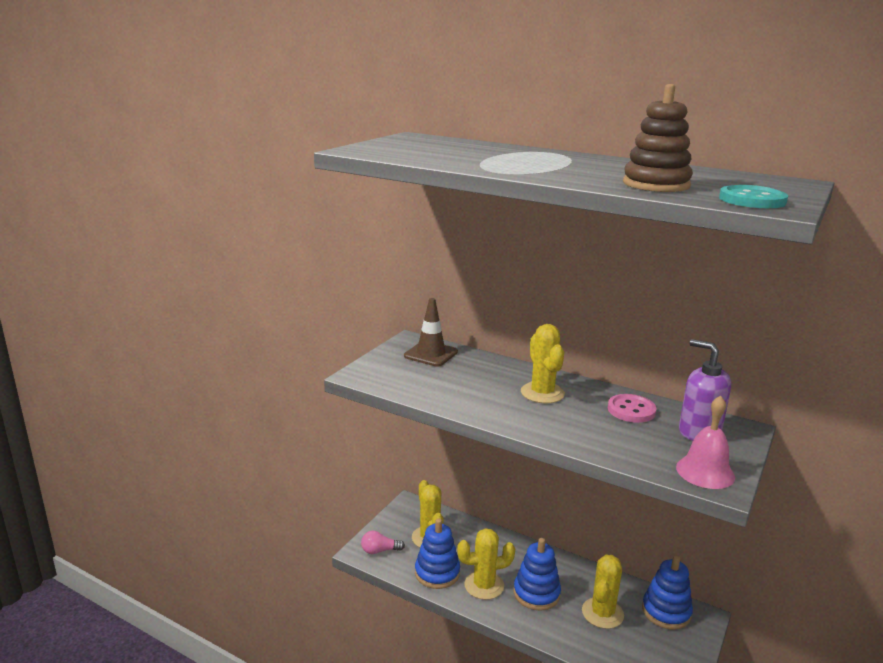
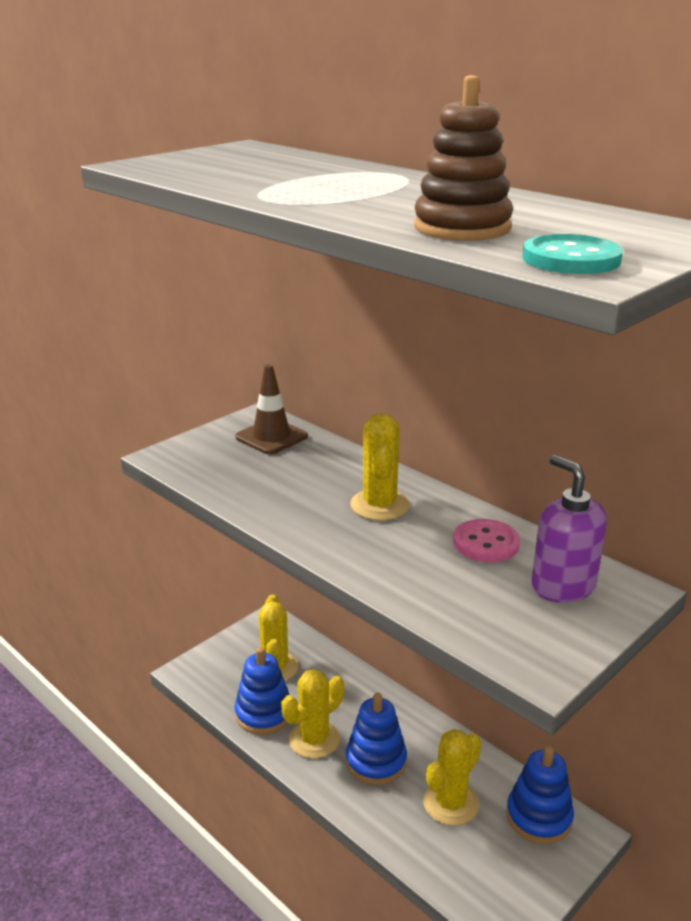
camera: 15 degrees right, 5 degrees up
(379, 551) = (208, 674): pink light bulb -> none
(484, 585) = (314, 739): yellow cactus -> yellow cactus turned 45 degrees counterclockwise
(705, 472) = (531, 646): pink bell -> none

